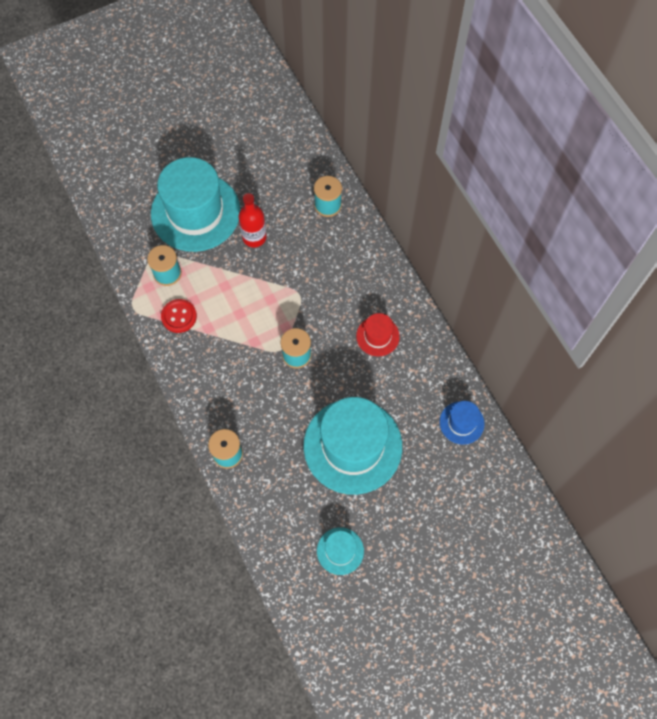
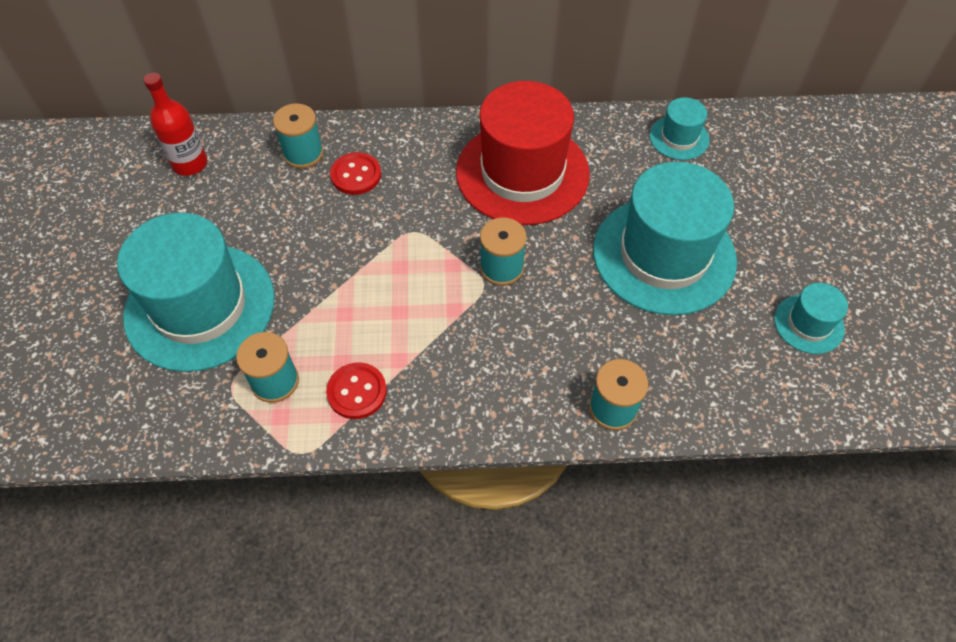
camera: 65 degrees left, 10 degrees down
(254, 237) = (293, 250): red bottle -> red bottle (190, 164)
(326, 242) = (356, 175): none -> red button
(377, 336) = (522, 173): red hat -> red hat, size x2.18
(461, 423) = (679, 138): blue hat -> turquoise hat

